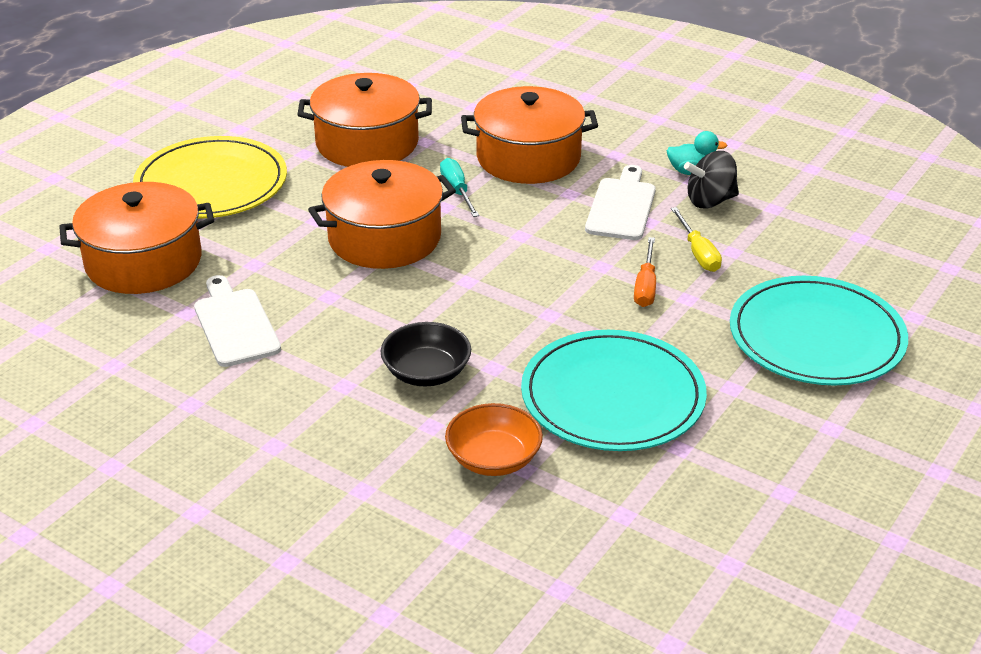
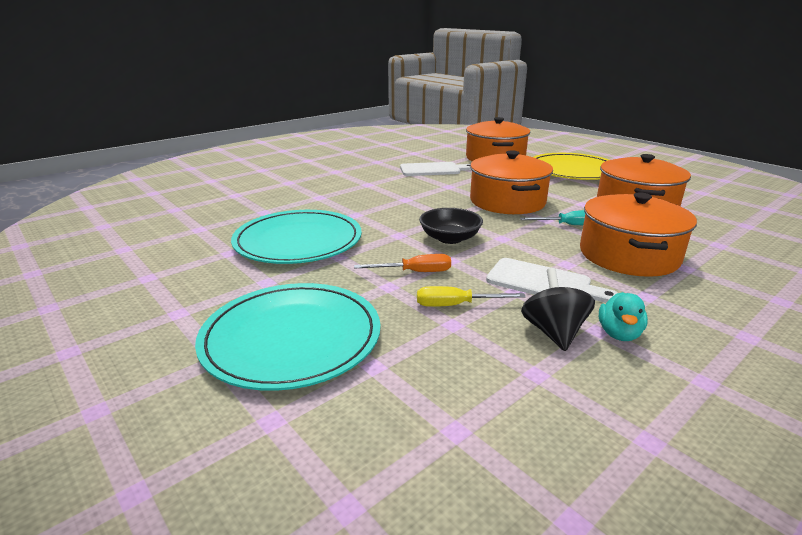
camera: 105 degrees right, 10 degrees down
(426, 372) = (364, 200): black bowl -> black bowl (450, 238)
(493, 459) = (279, 206): orange bowl -> none
(645, 286) = (415, 272): orange screwdriver -> orange screwdriver turned 150 degrees clockwise

